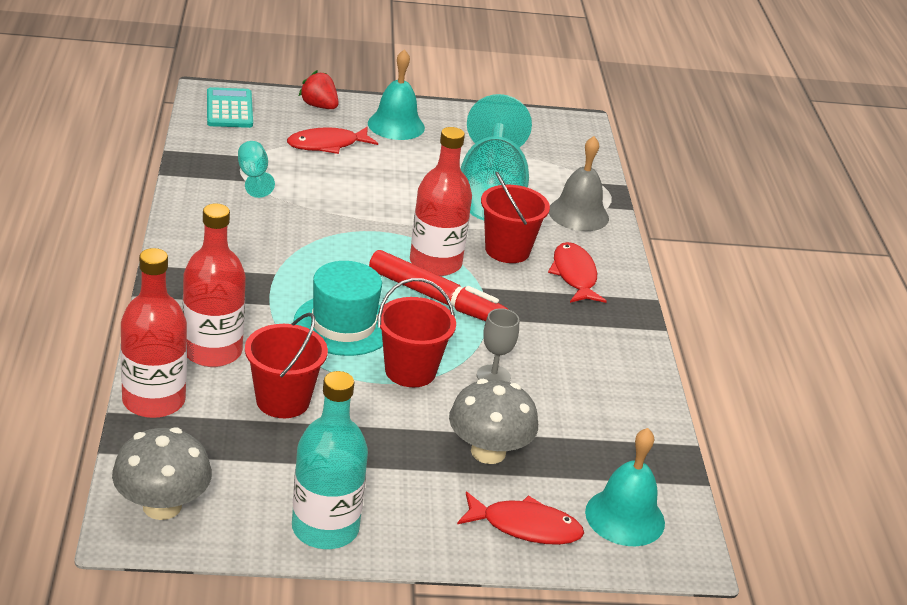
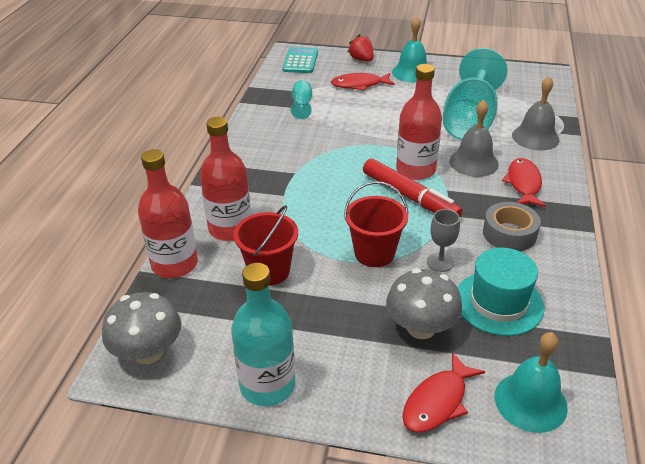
camera: 20 degrees right, 5 degrees up
(343, 325) = (333, 214): turquoise hat -> turquoise hat (498, 303)
(507, 250) = (473, 162): red bucket -> grey bell
(525, 527) = (437, 402): red fish -> red fish turned 105 degrees clockwise
(568, 337) = (509, 233): none -> grey tape

